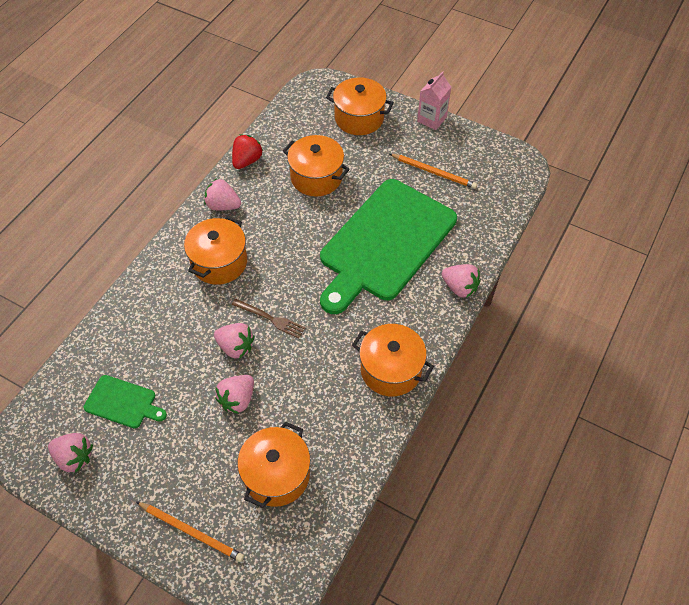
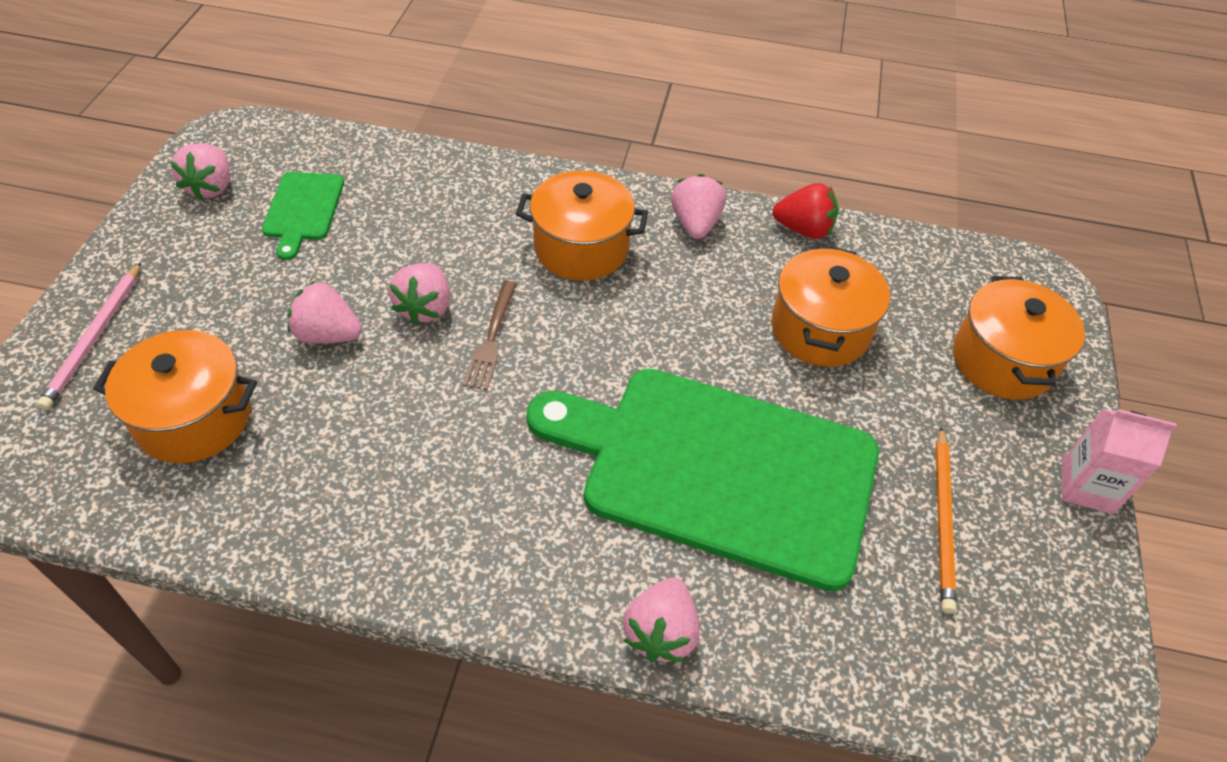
camera: 70 degrees right, 5 degrees down
(191, 532) = (94, 338): orange pencil -> pink pencil
(391, 370) = (428, 543): orange pot -> none

